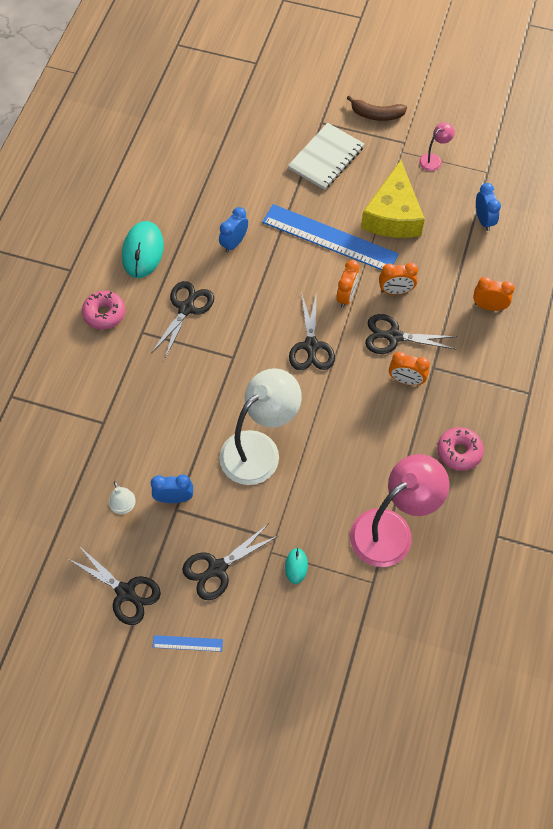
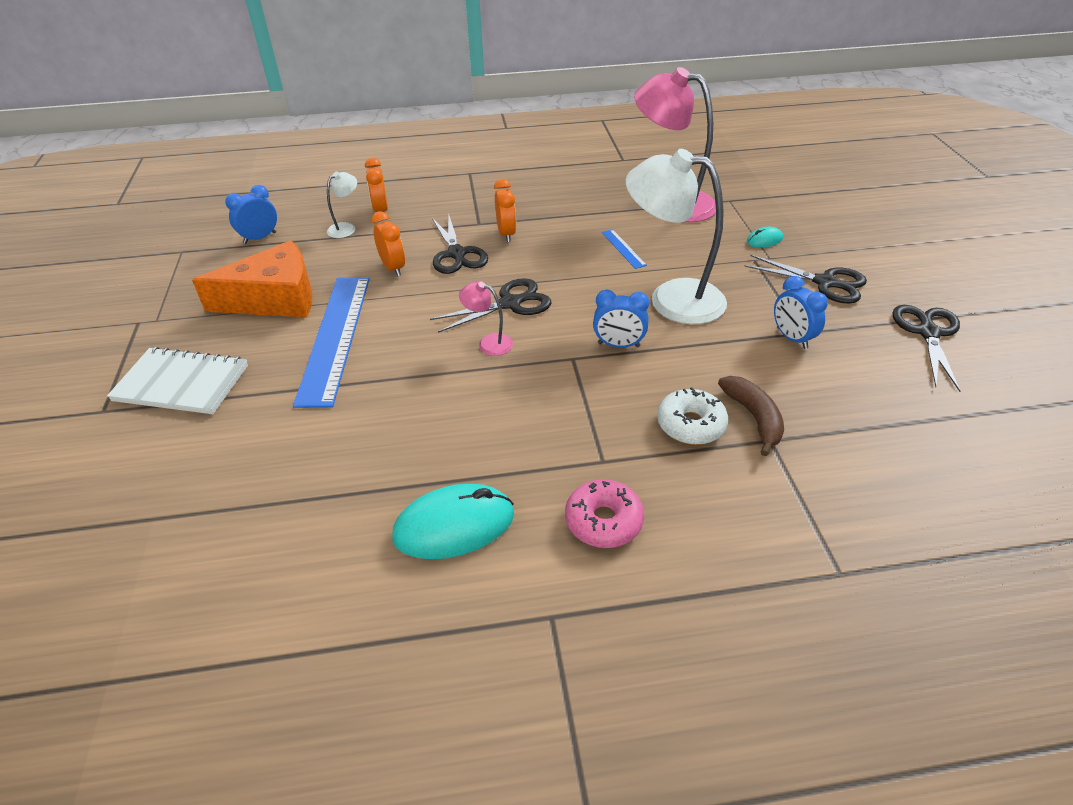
camera: 115 degrees left, 20 degrees down
(124, 507) = (847, 372): white lamp -> white lamp (346, 228)
(139, 389) = (691, 425): none -> white donut
(186, 308) = (528, 429): black scissors -> none
(187, 643) = (913, 276): blue ruler -> blue ruler (623, 248)
(234, 243) = (384, 423): blue clock -> blue clock (618, 345)
(346, 296) = (421, 299): orange clock -> none
(376, 115) = (81, 360): brown banana -> brown banana (754, 418)
(393, 215) = (274, 299): yellow cheese -> orange cheese
(434, 159) = (166, 292): pink lamp -> pink lamp (488, 343)
(459, 452) = (561, 191): pink donut -> none

